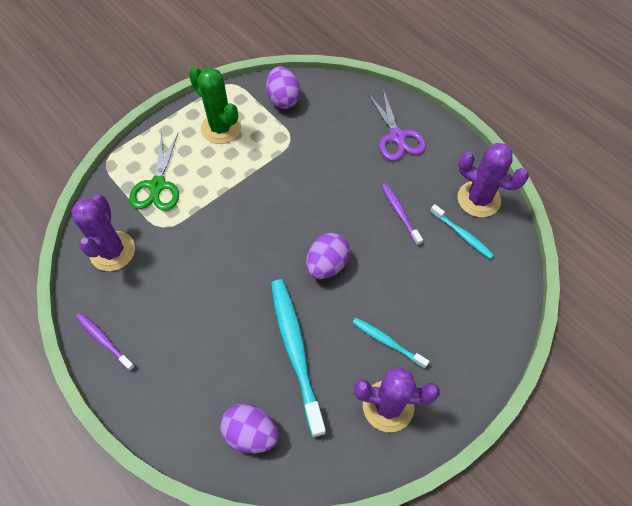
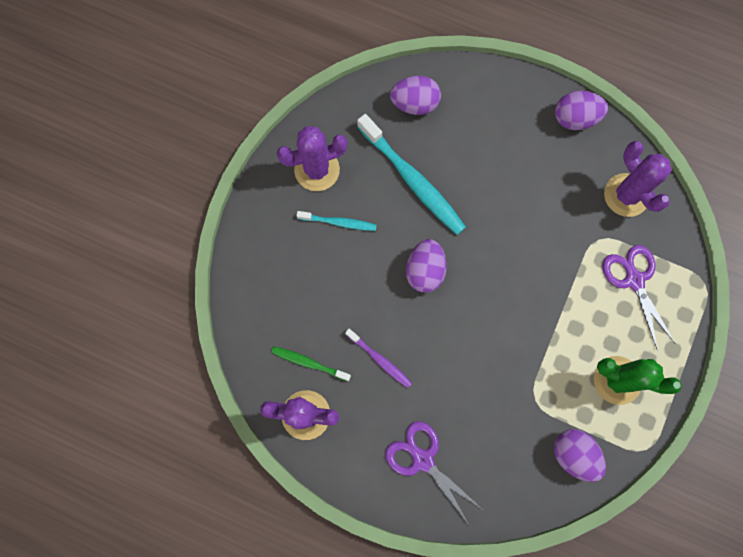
camera: 155 degrees right, 15 degrees up
(104, 340) = (575, 118): purple toothbrush -> purple egg
(157, 185) = (634, 280): green scissors -> purple scissors
(462, 235) = (309, 363): turquoise toothbrush -> green toothbrush

